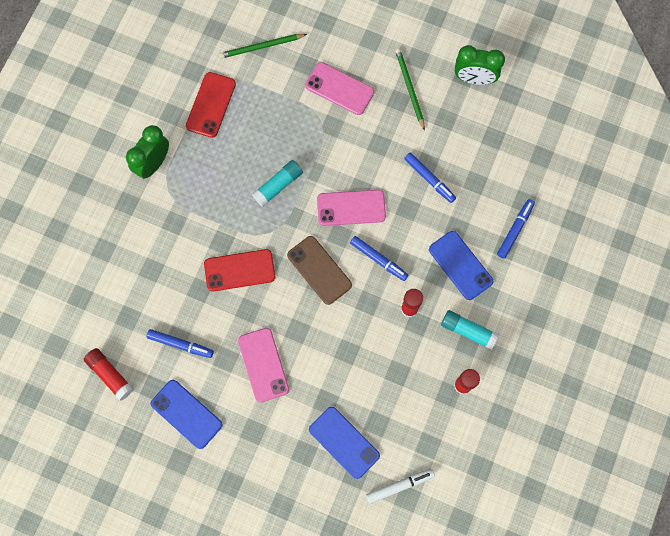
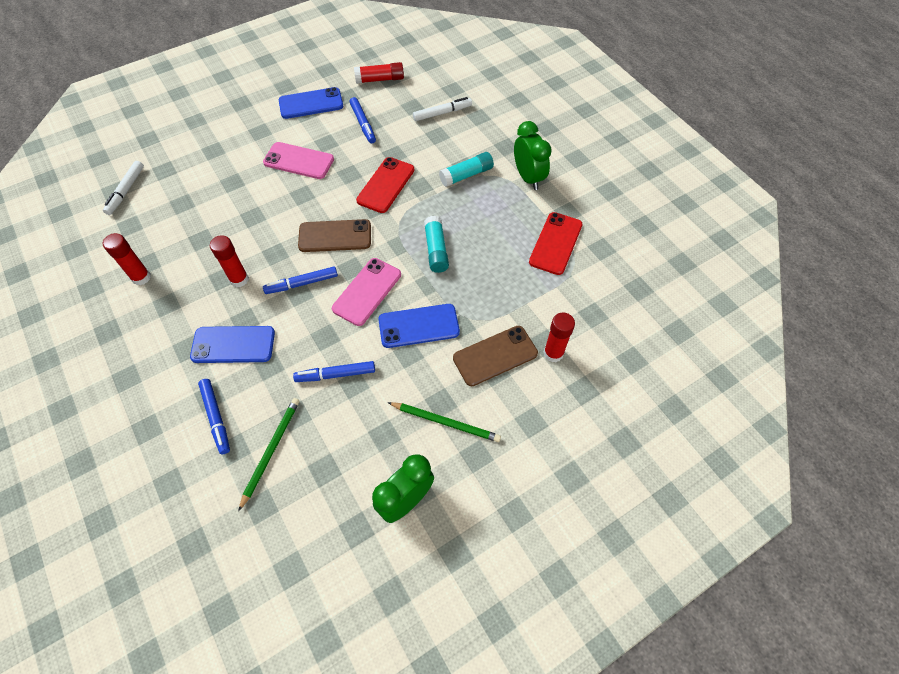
camera: 125 degrees right, 15 degrees down
(119, 284) = (442, 113): none -> white marker
(180, 344) = (363, 124): blue marker -> blue marker turned 75 degrees counterclockwise
(211, 105) = (555, 243): red phone -> red phone turned 60 degrees clockwise
(261, 47) = (591, 315): green pencil -> green pencil (271, 451)
(310, 54) = (553, 353): none -> red glue stick
(339, 89) = (495, 356): pink phone -> brown phone
(344, 442) = (192, 176): blue phone -> blue phone (419, 326)
(468, 331) = (175, 311): turquoise glue stick -> turquoise glue stick (466, 175)

